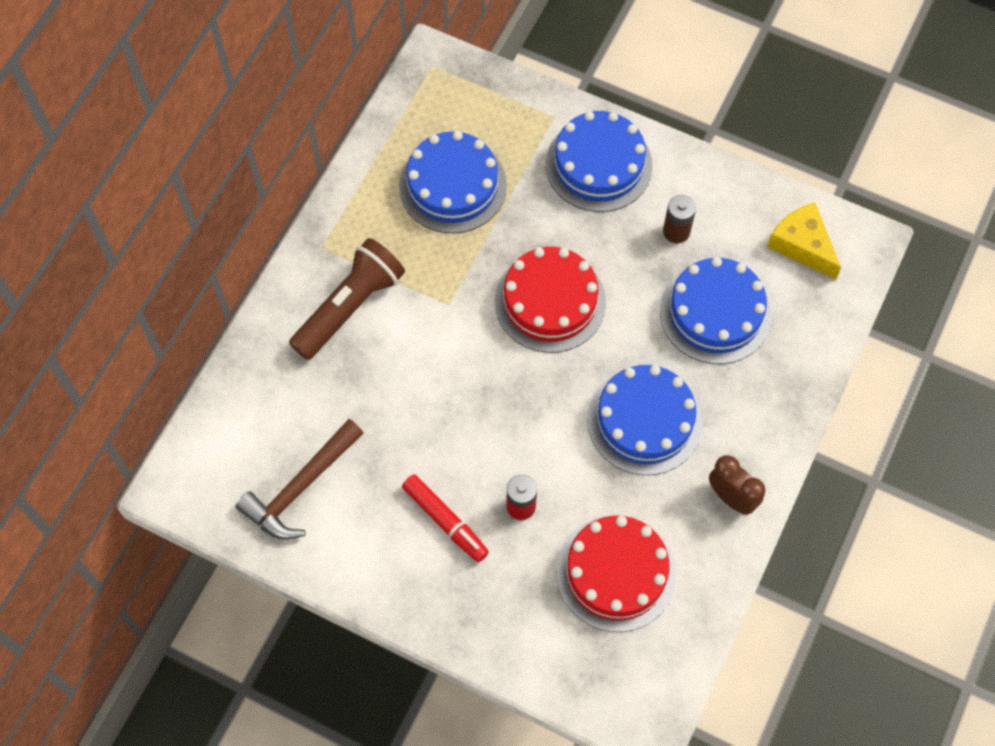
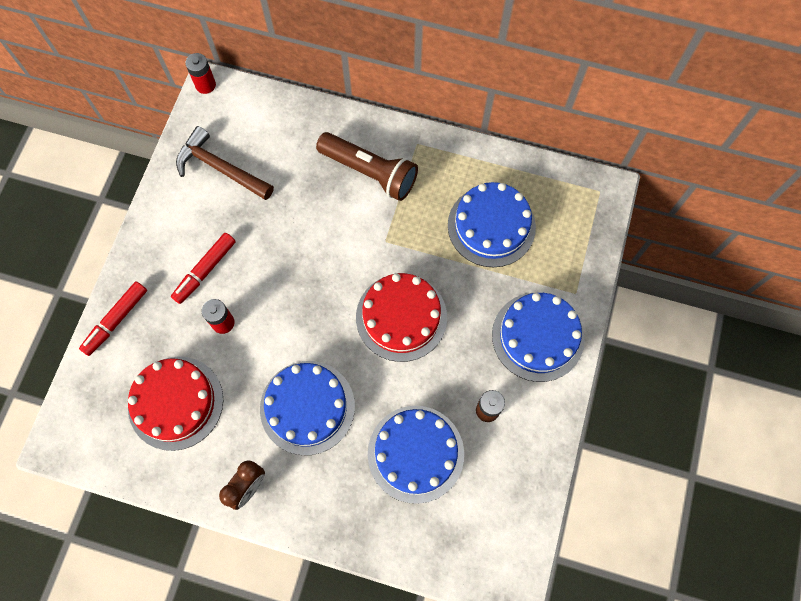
camera: 80 degrees right, 5 degrees up
(164, 495) = (205, 85): none -> red battery
(493, 639) = (116, 320): none -> red marker
(802, 245) = (497, 524): yellow cheese -> none

